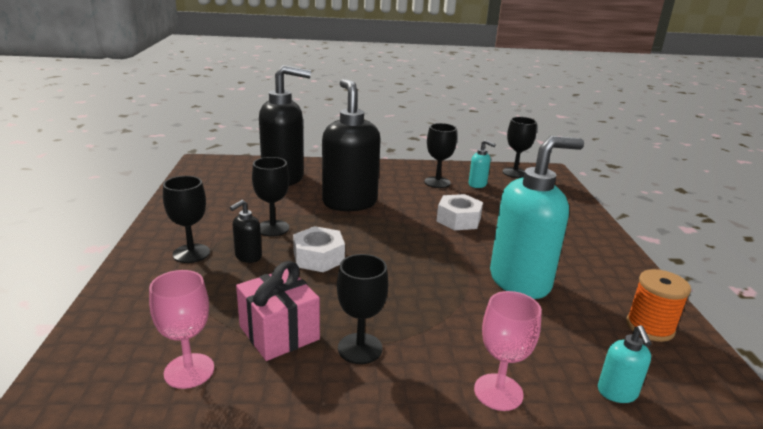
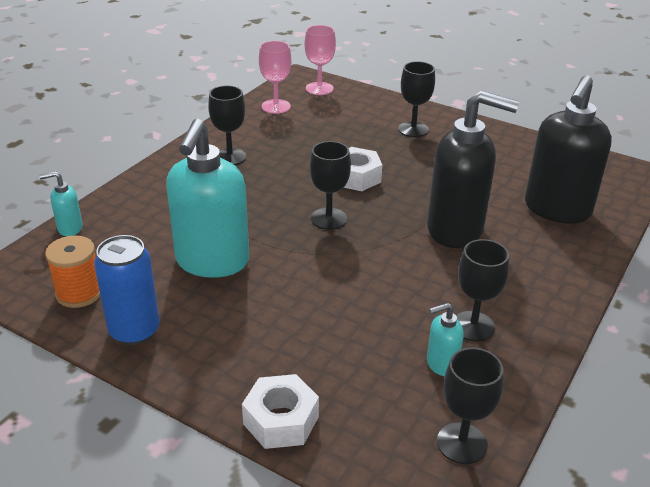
camera: 125 degrees right, 10 degrees up
(248, 257) = (386, 149): black soap dispenser -> none
(273, 228) = (429, 171): black goblet -> black goblet (329, 219)
(279, 333) = (277, 137): pink gift -> none
(458, 220) = (354, 288): white nut -> white nut (281, 420)
(498, 392) = (134, 186): pink goblet -> pink goblet (319, 88)
(617, 393) = (69, 228): turquoise soap dispenser -> turquoise soap dispenser turned 45 degrees counterclockwise
(624, 281) = (134, 331): none -> blue can

